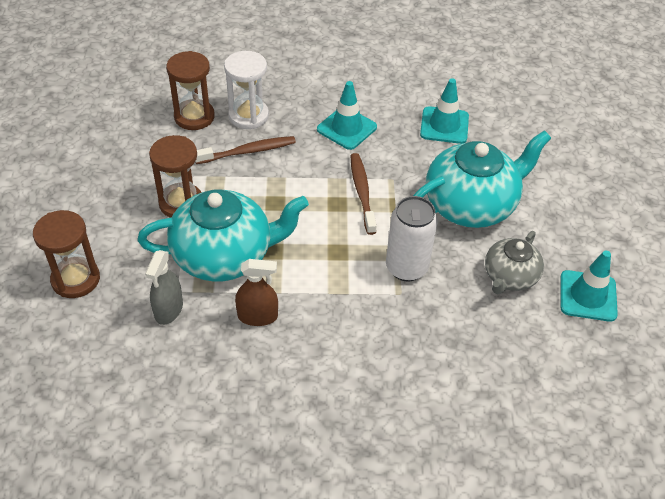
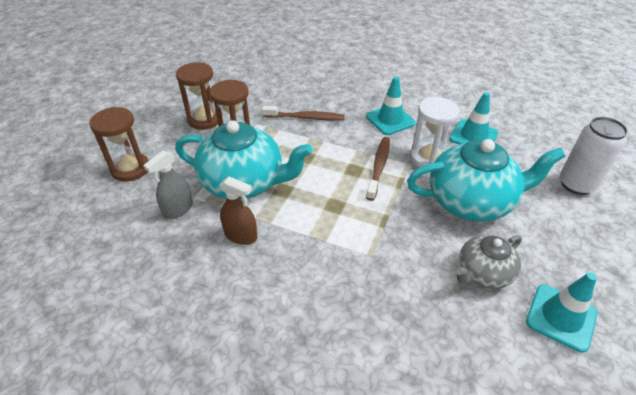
camera: 25 degrees right, 5 degrees down
(194, 117) = (281, 88): brown hourglass -> brown hourglass (204, 120)
(248, 116) = (320, 95): white hourglass -> white hourglass (428, 158)
(406, 268) = (387, 235): white can -> white can (576, 185)

